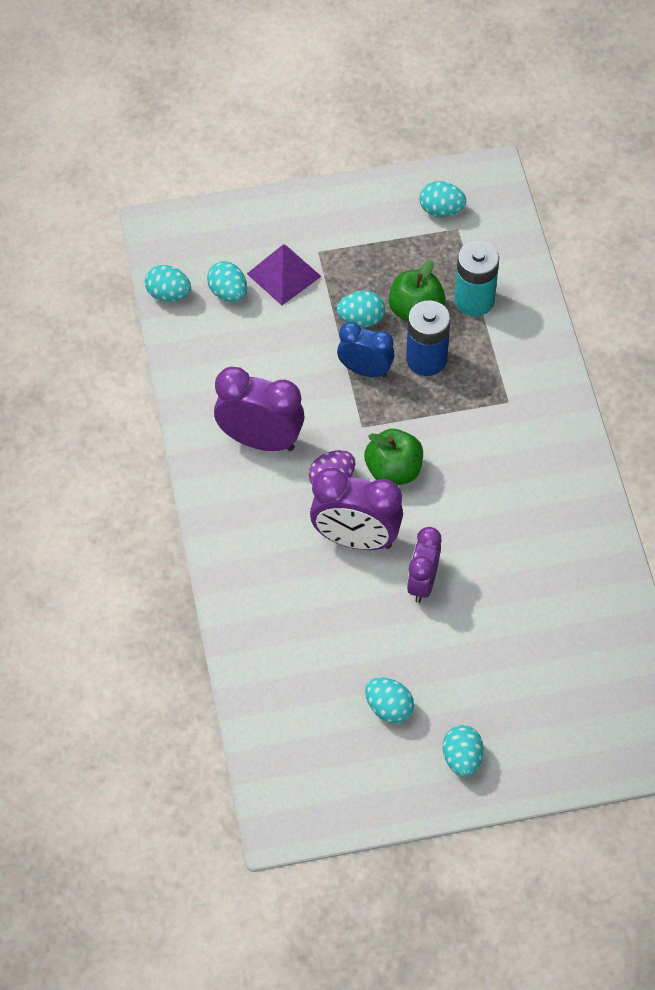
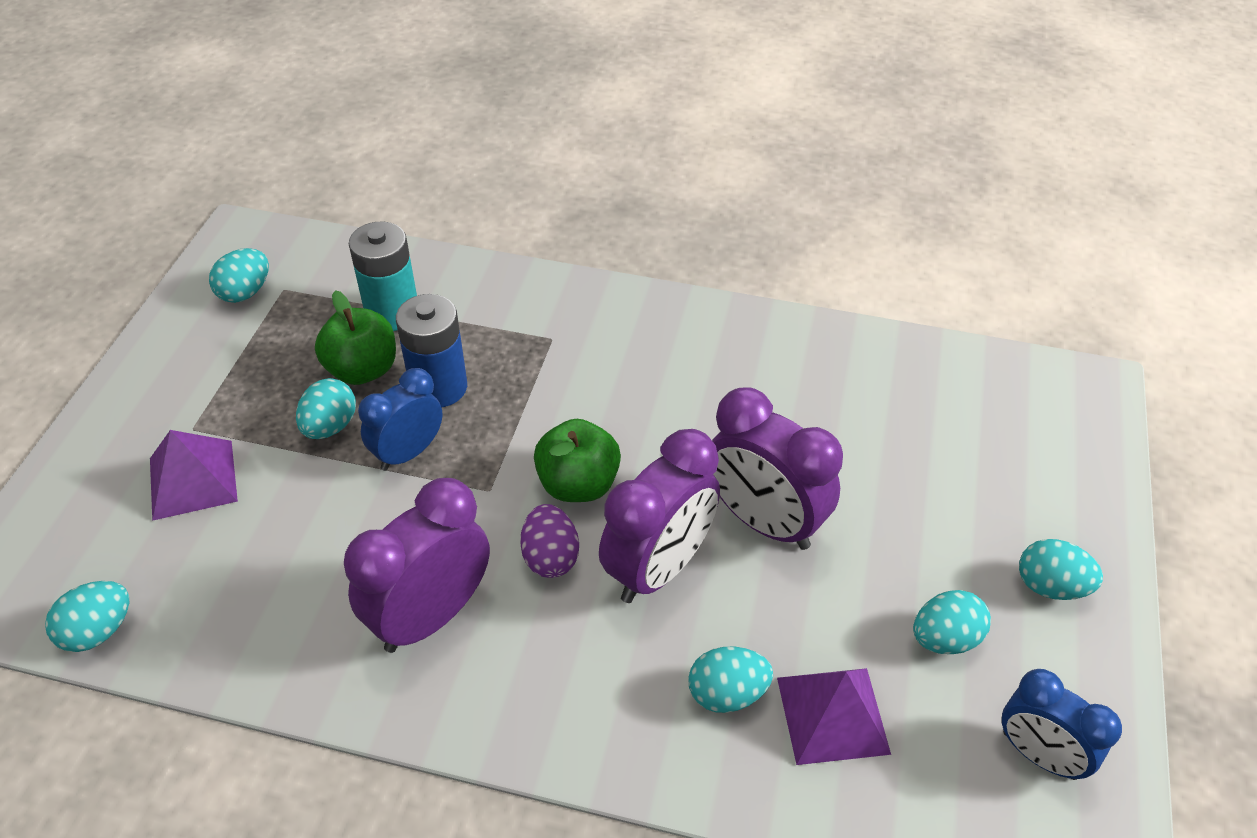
camera: 65 degrees left, 10 degrees down
(228, 293) = (163, 554): turquoise egg -> turquoise egg (727, 693)
(304, 664) = (832, 715): none -> purple pyramid
(334, 777) = (1039, 755): none -> blue clock
(422, 583) = (764, 522): purple clock -> purple clock, size x1.54

